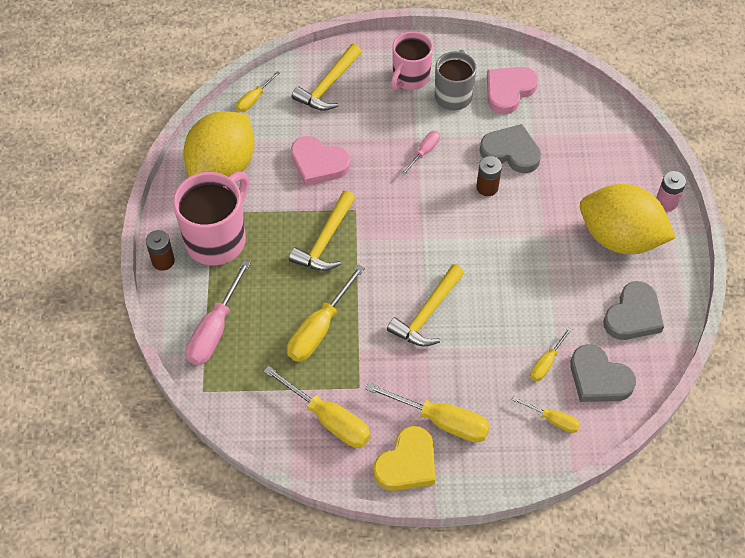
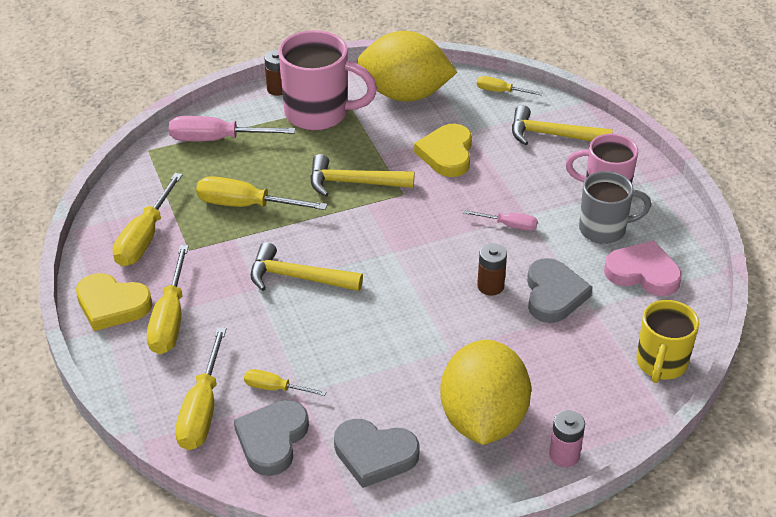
camera: 70 degrees right, 15 degrees down
(318, 163) = (447, 154): pink heart -> yellow heart
(553, 420) = (202, 410): yellow screwdriver -> yellow screwdriver, size x1.80
(601, 117) = (661, 364): none -> yellow mug

